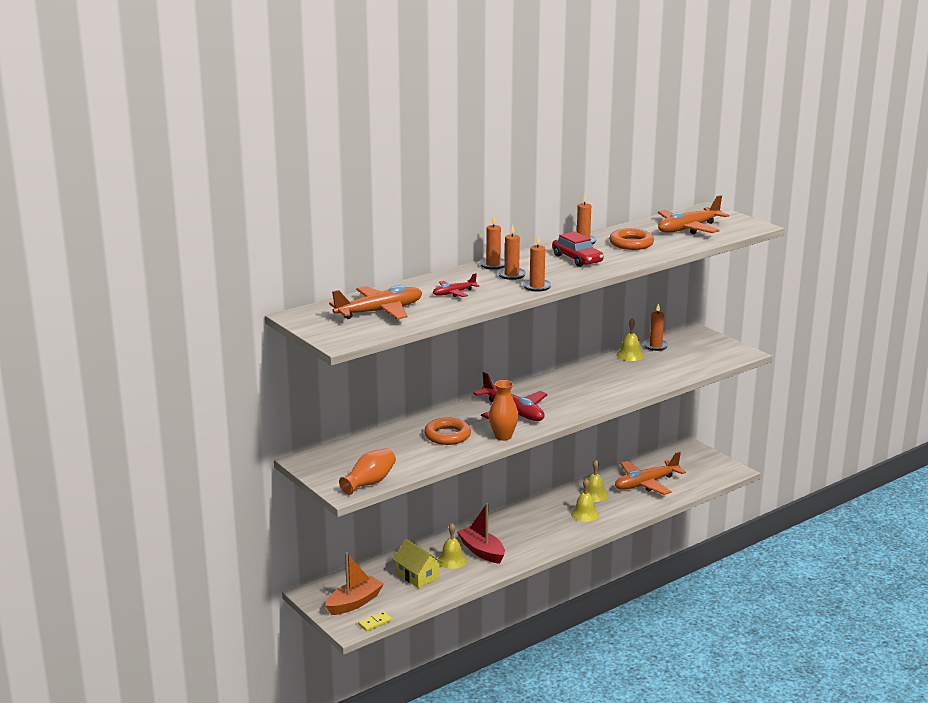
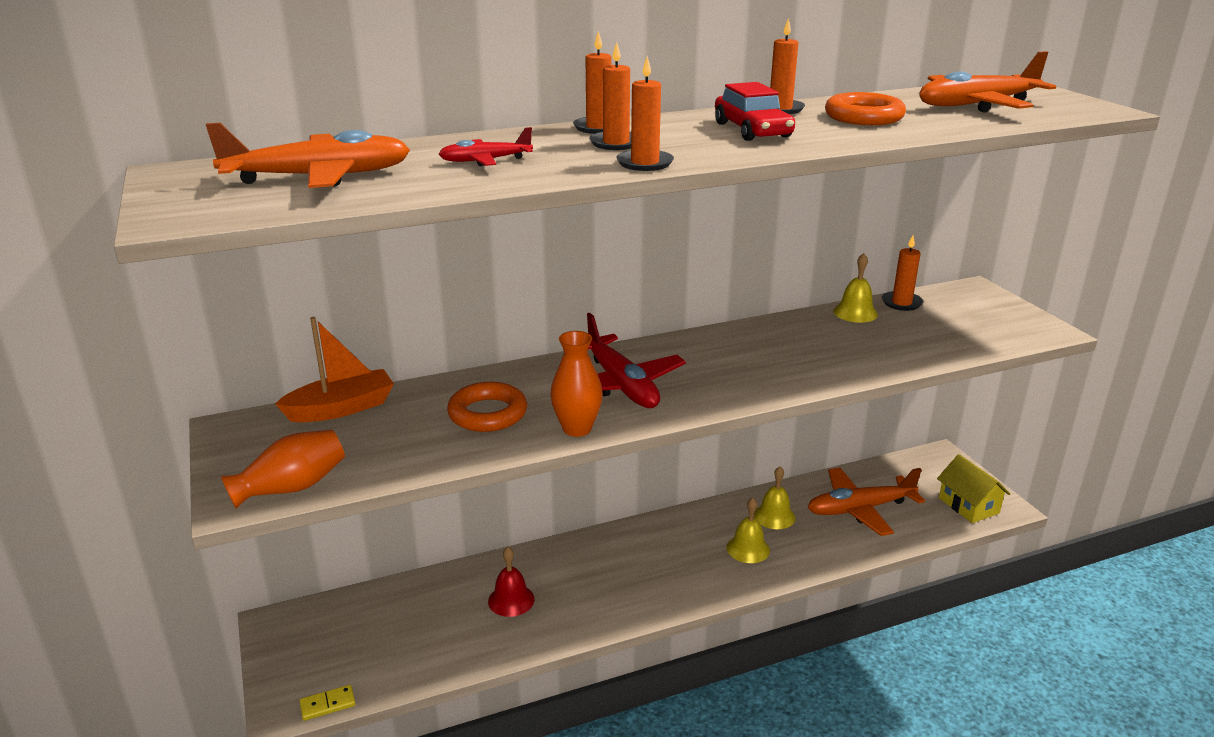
camera: 15 degrees right, 5 degrees up
(354, 603) = (322, 656): orange boat -> orange boat (341, 408)
(418, 576) = (445, 621): yellow house -> yellow house (968, 505)
(452, 560) = (511, 600): yellow bell -> red bell
(482, 551) = (564, 591): red boat -> none

